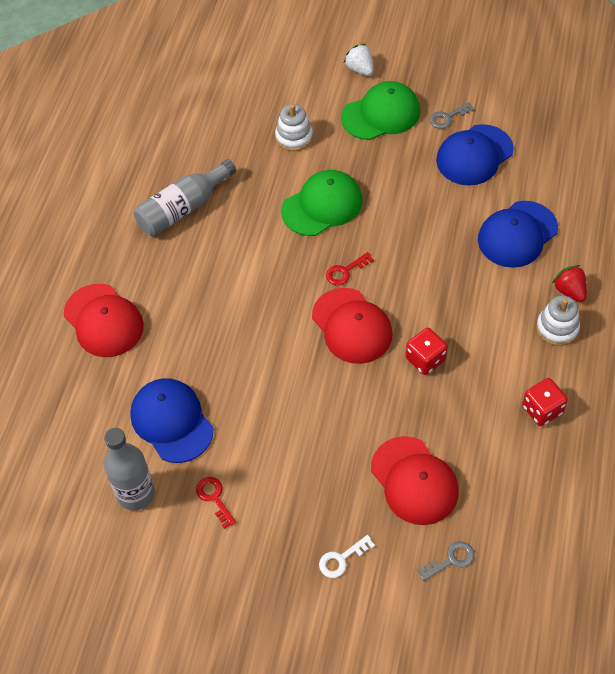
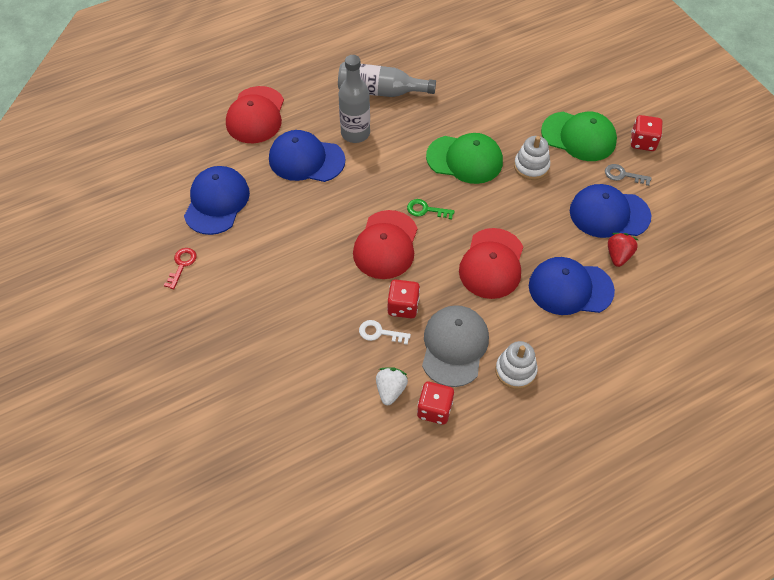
camera: 45 degrees right, 0 degrees up
(136, 493) = (148, 222): grey bottle -> grey bottle (355, 133)
(198, 318) = (306, 159): none -> blue cap
(294, 137) = (502, 105): white stacking toy -> white stacking toy (531, 166)
(342, 559) = (199, 369): white key -> white key (379, 333)
(345, 271) = (426, 210): red key -> green key
(360, 69) = (602, 98): white strawberry -> white strawberry (390, 390)
(414, 481) = (298, 369): red cap -> red cap (492, 263)
(429, 80) = (643, 142): none -> red dice
(451, 560) = (256, 436): grey key -> none
(497, 352) = (454, 346): none -> grey cap
(569, 291) = (557, 356): red strawberry -> red strawberry (618, 255)

